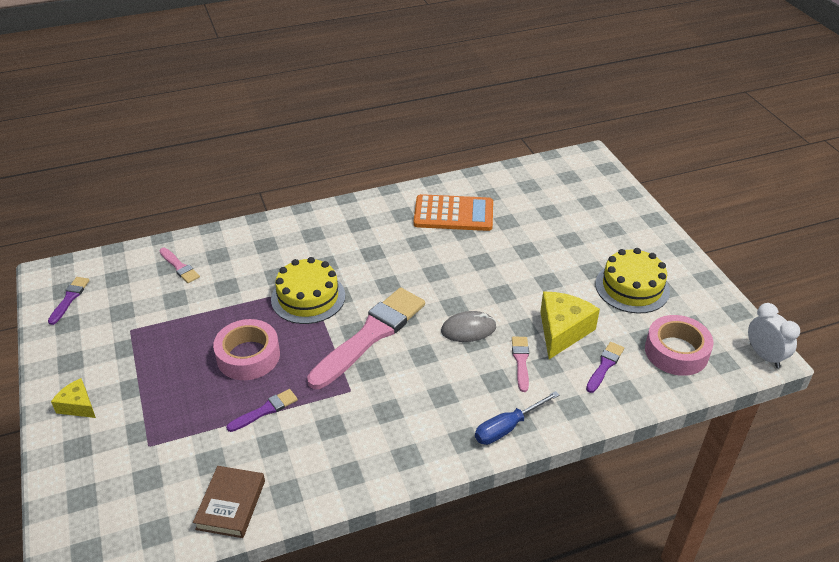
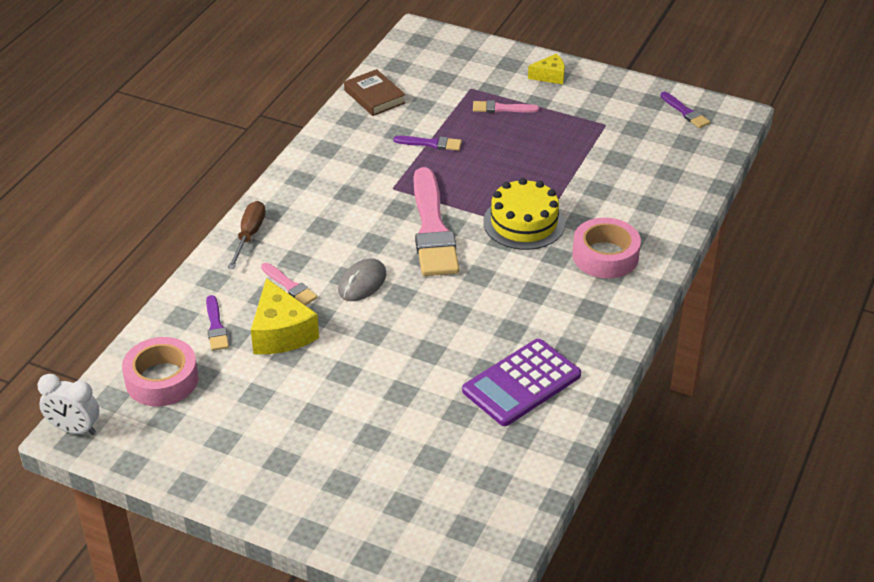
camera: 135 degrees right, 0 degrees up
(179, 267) = (659, 178): pink brush -> pink brush (501, 108)
(248, 356) = (497, 161): pink tape -> pink tape (605, 256)
(265, 410) = (431, 144): purple brush -> purple brush turned 90 degrees counterclockwise
(453, 214) = (521, 383): orange calculator -> purple calculator
(507, 427) = (249, 235): blue screwdriver -> brown screwdriver
(632, 287) = (256, 420): yellow cake -> none

